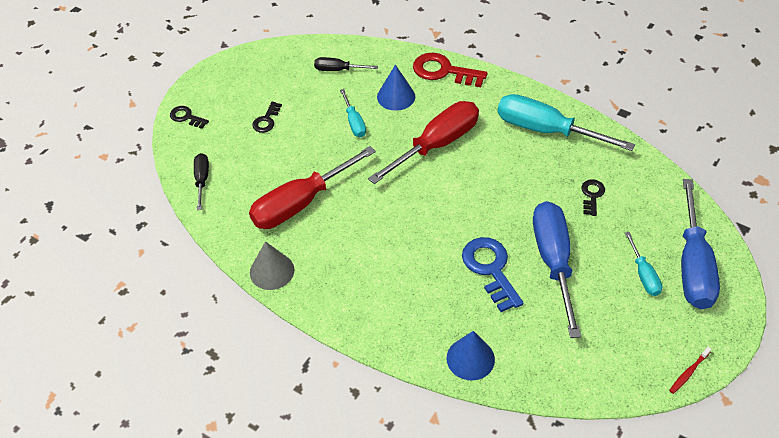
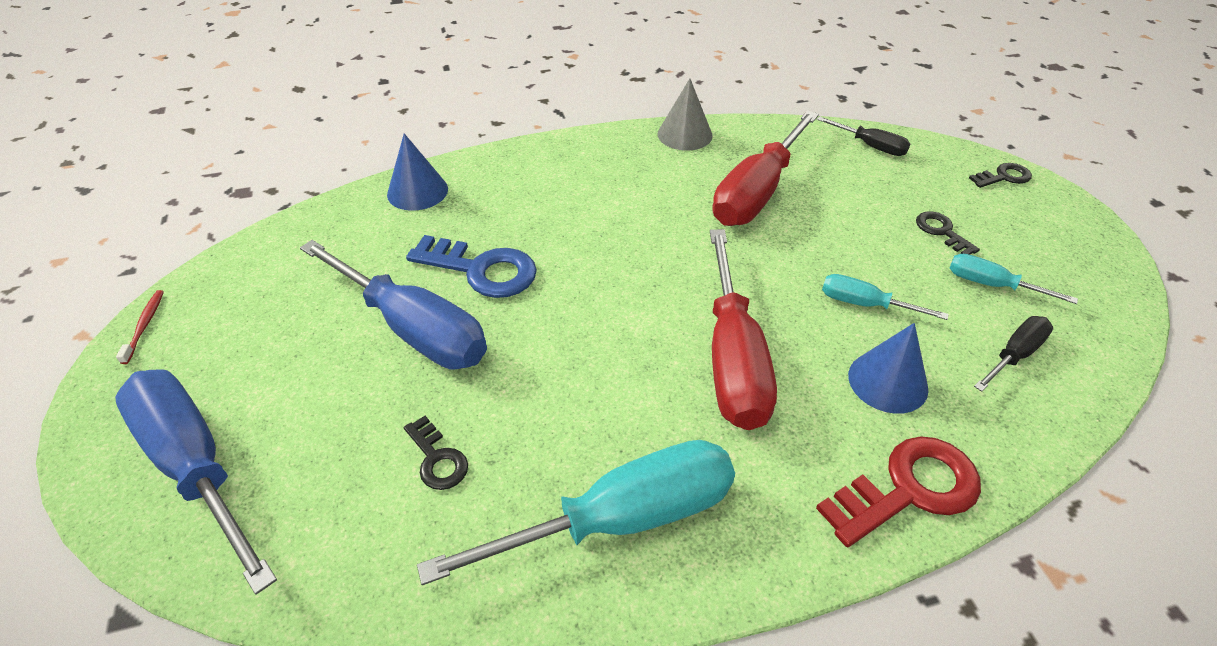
camera: 130 degrees right, 5 degrees down
(301, 203) = (757, 191): red screwdriver -> red screwdriver turned 150 degrees counterclockwise
(643, 274) = (272, 397): turquoise screwdriver -> turquoise screwdriver (992, 285)

